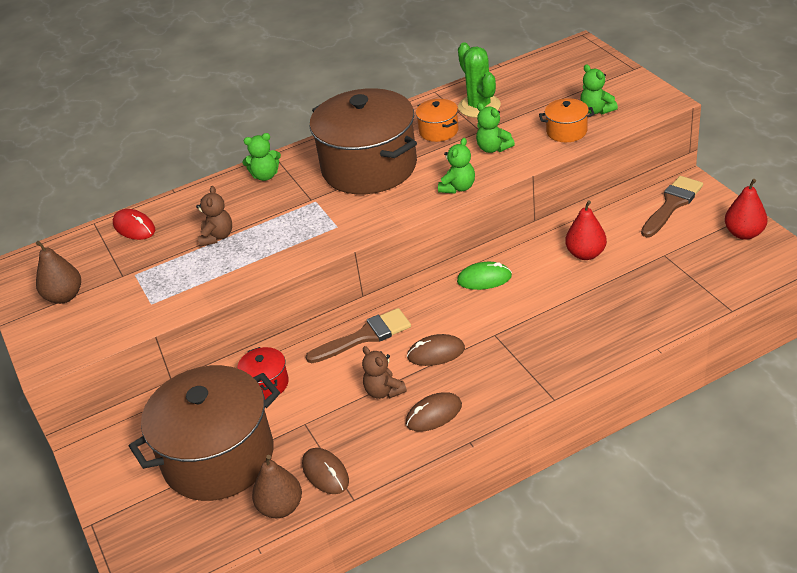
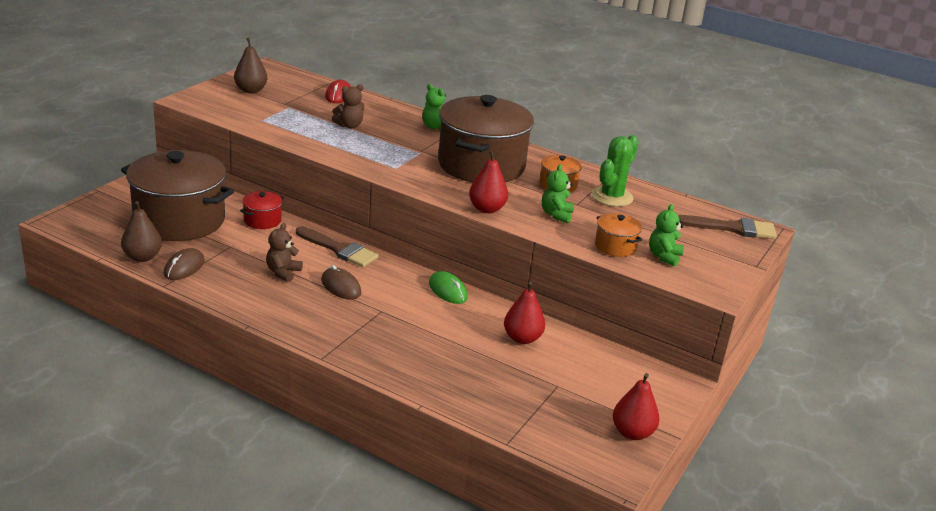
camera: 50 degrees right, 10 degrees down
(434, 414) = (270, 301): brown mouse -> none
(458, 187) = (487, 209): green teddy bear -> red pear
(672, 204) = (639, 377): brown brush -> brown brush (732, 228)

